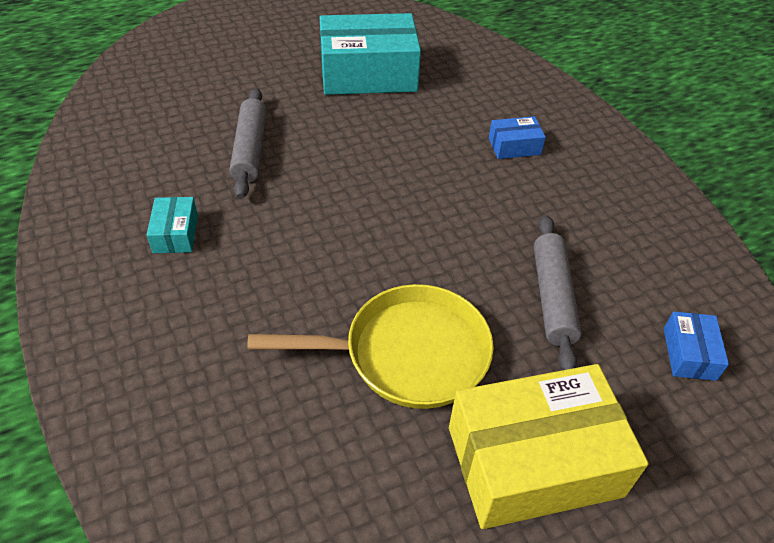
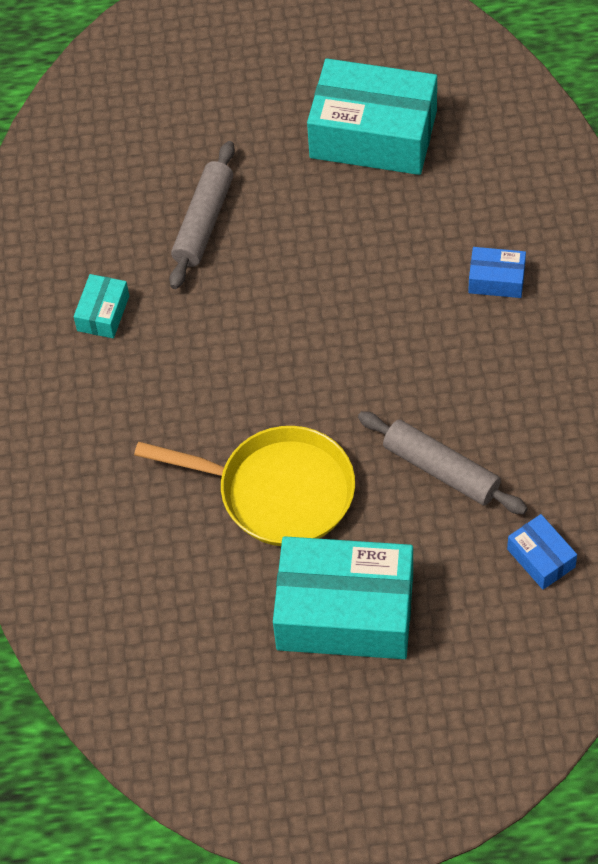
camera: 25 degrees right, 10 degrees up
(534, 461) = (345, 612): yellow box -> turquoise box
(552, 297) = (441, 470): grey rolling pin -> grey rolling pin turned 75 degrees counterclockwise
(689, 354) = (541, 558): blue box -> blue box turned 60 degrees counterclockwise

